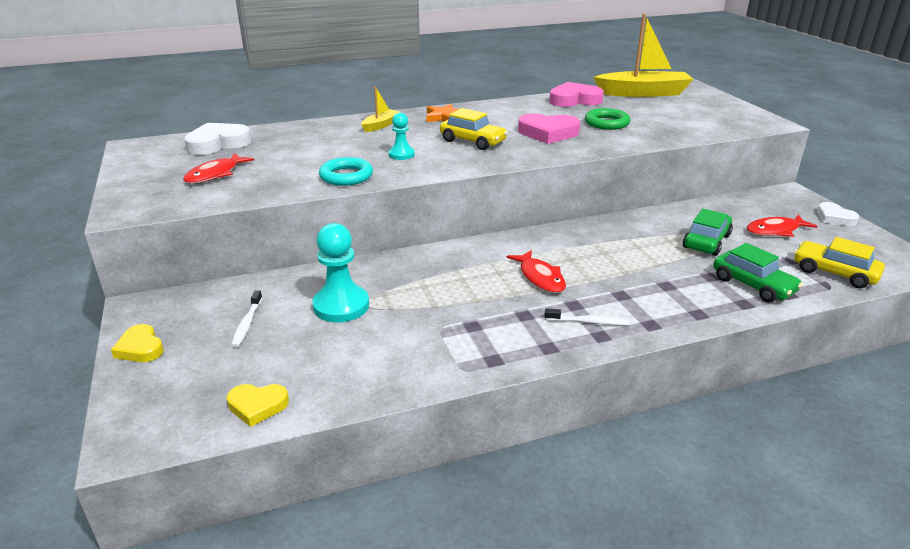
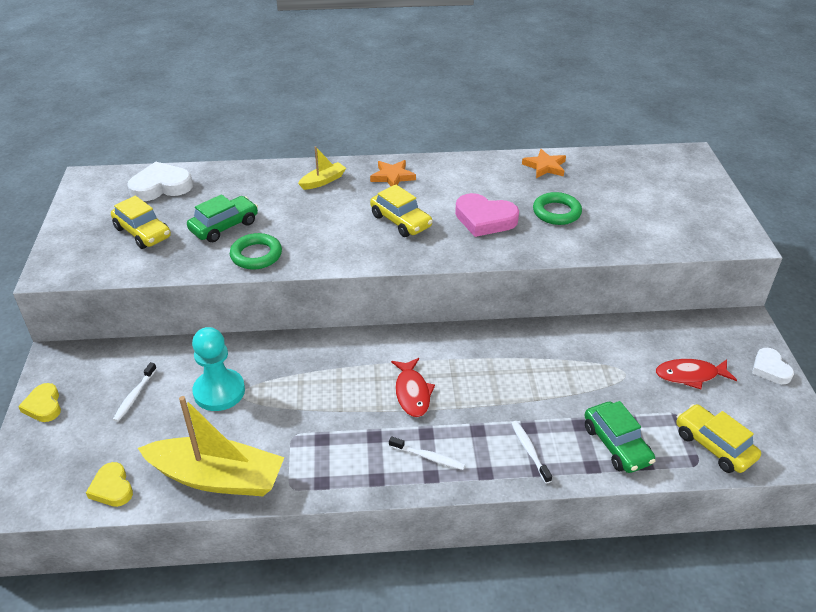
camera: 15 degrees right, 10 degrees up
(215, 174) = (143, 233): red fish -> yellow car
(257, 406) = (112, 488): yellow heart -> yellow heart turned 45 degrees clockwise
(346, 176) = (256, 255): turquoise ring -> green ring
(401, 154) = (321, 231): turquoise pawn -> none
(574, 100) = (545, 166): pink heart -> orange star
(643, 93) = (630, 165): yellow boat -> yellow boat (217, 477)
(680, 302) = (529, 451): none -> white toothbrush
(706, 241) = (605, 377): green car -> green car (224, 226)

